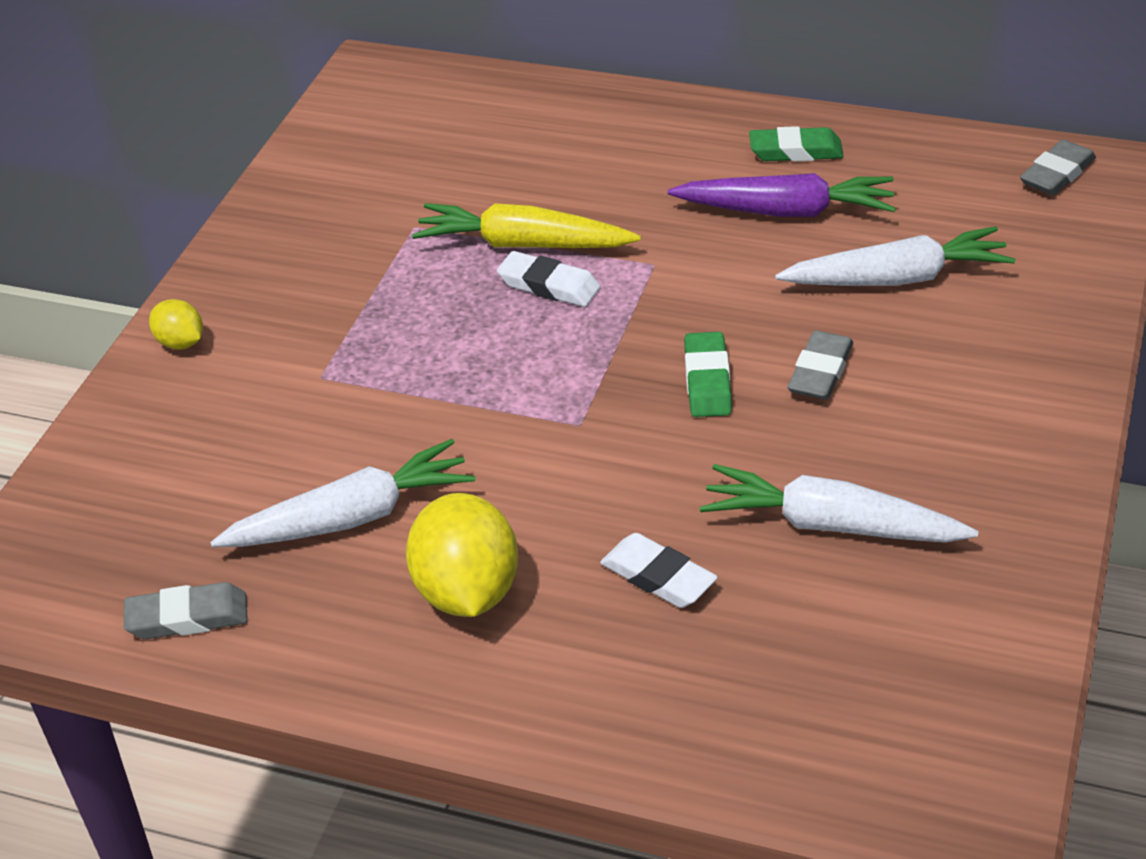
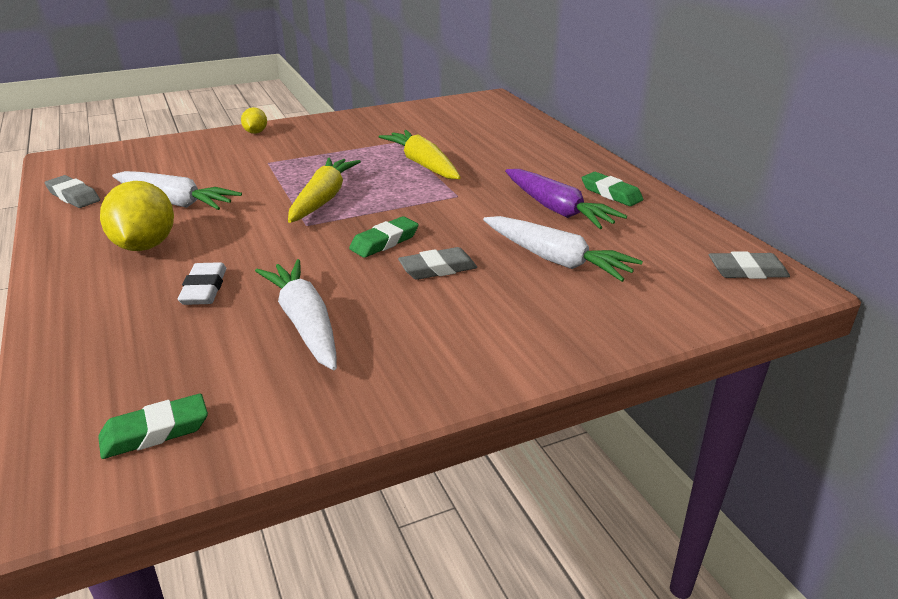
camera: 45 degrees right, 10 degrees down
(467, 592) = (145, 245): yellow lemon -> yellow lemon turned 45 degrees counterclockwise
(520, 377) = (323, 199): none -> yellow carrot
(549, 285) = (401, 180): white eraser -> none
(935, 714) = (155, 432): none -> green eraser

